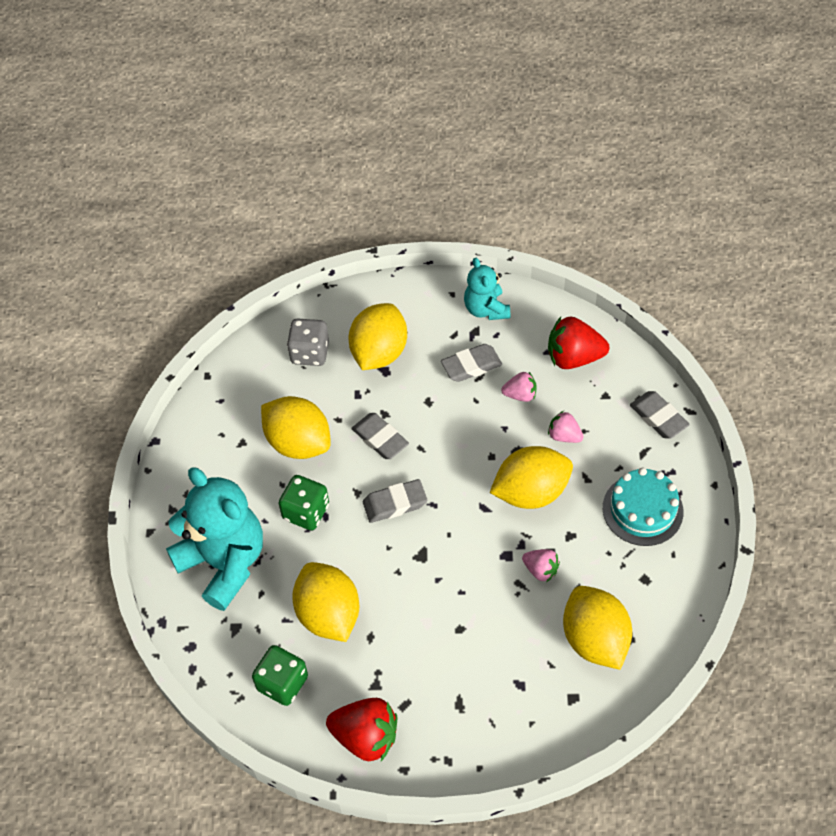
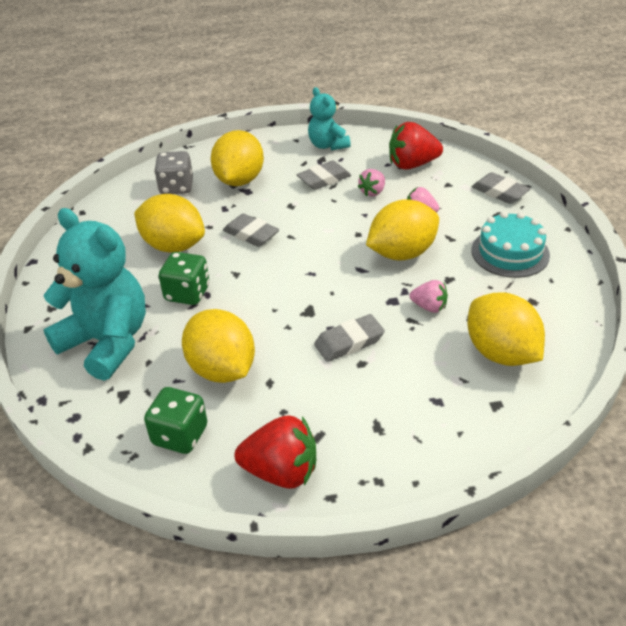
camera: 10 degrees left, 15 degrees down
(395, 503) = (274, 277): grey eraser -> grey eraser (349, 342)
(520, 395) = (372, 192): pink strawberry -> pink strawberry turned 135 degrees clockwise

